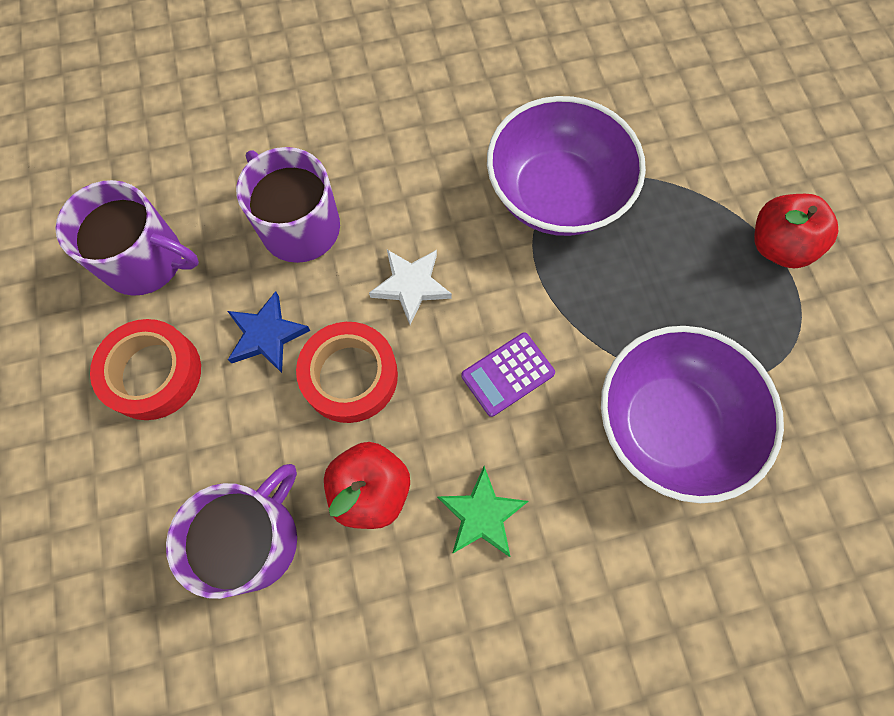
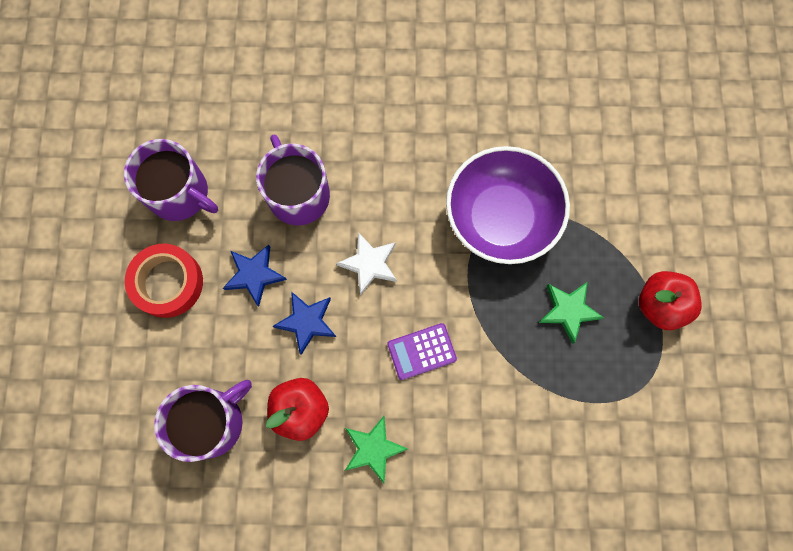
camera: 15 degrees right, 5 degrees up
(350, 376) = (307, 322): red tape -> blue star
(669, 424) = (528, 420): purple bowl -> none
(672, 279) = (568, 310): none -> green star

